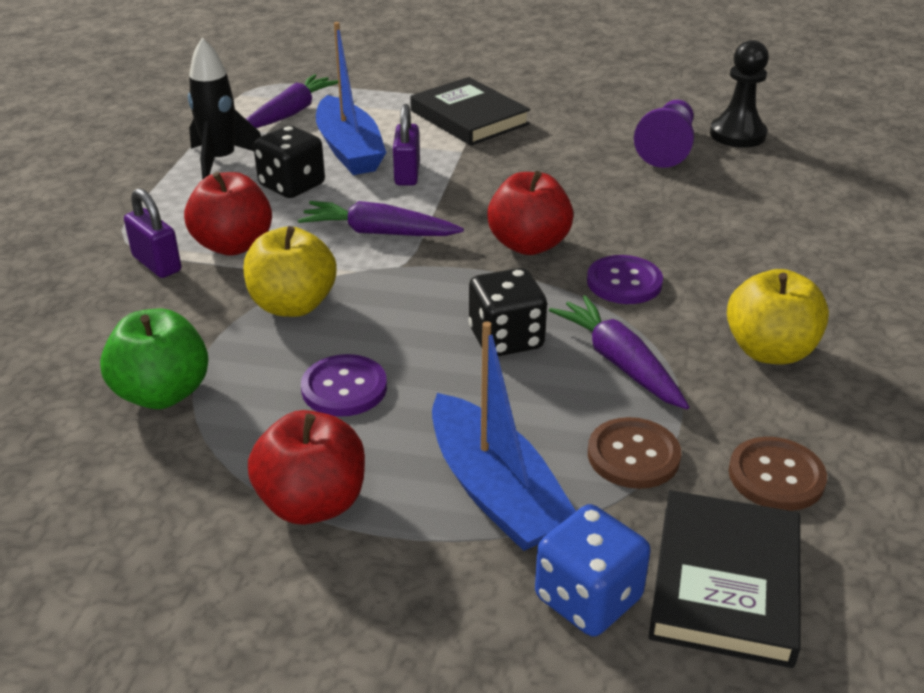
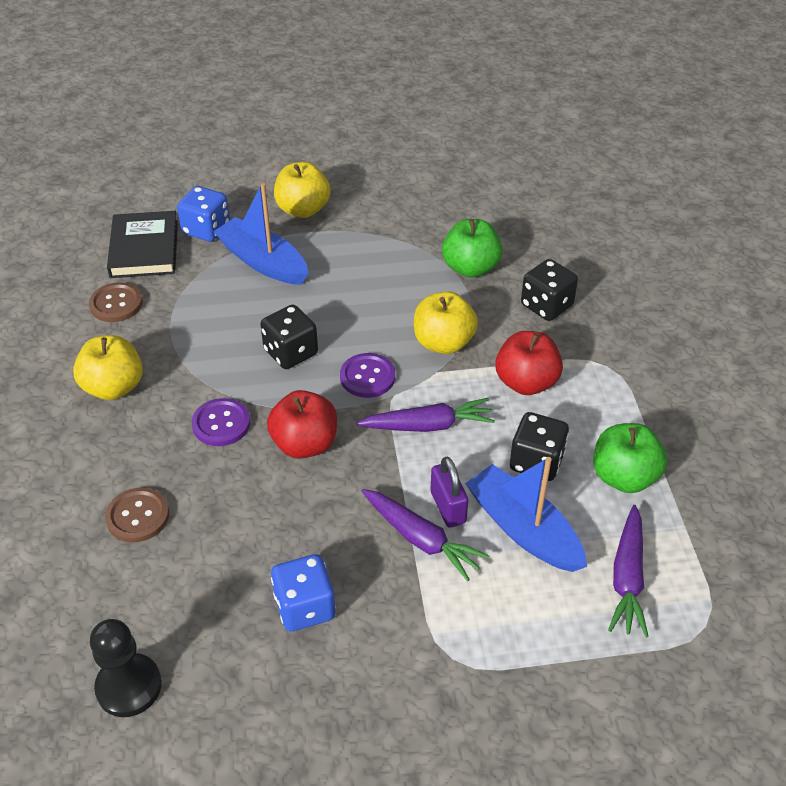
camera: 160 degrees right, 10 degrees up
(115, 317) = (546, 306): none -> black dice
(157, 264) = (563, 352): purple padlock -> none
(221, 161) = (624, 477): black rocket -> green apple
(312, 503) = (350, 236): red apple -> none
(344, 388) = (372, 295): purple button -> purple button (367, 377)
(368, 594) = (303, 209): none -> yellow apple
(469, 117) = (437, 629): black book -> none
(575, 145) = (305, 607): none -> blue dice
(619, 362) = (213, 353): purple carrot -> purple carrot (421, 539)
(633, 455) = (195, 297): brown button -> brown button (138, 516)
(667, 148) = (207, 631): purple pawn -> none

